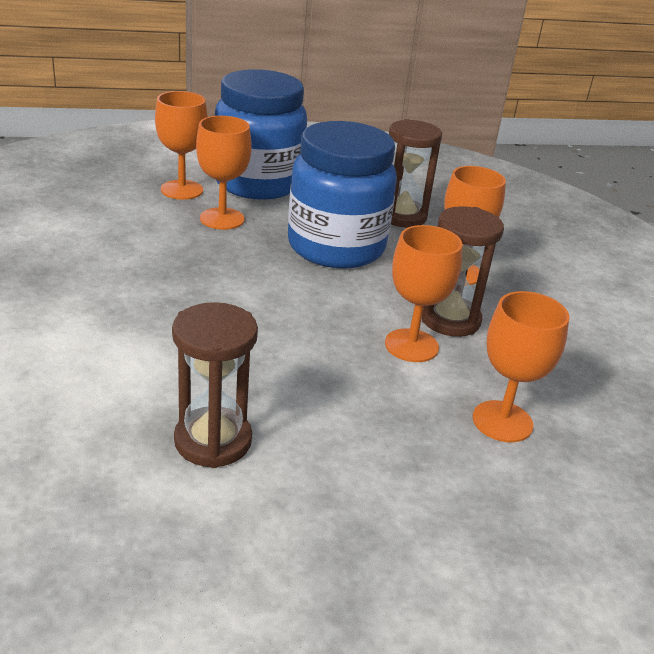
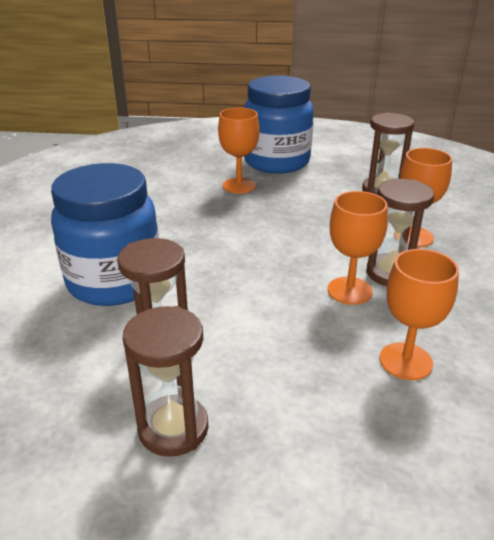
camera: 20 degrees right, 0 degrees up
(182, 190) = (218, 164): orange goblet -> none
(272, 538) = (173, 428): none -> brown hourglass
(336, 247) = (318, 211): blue jar -> blue jar (114, 281)

